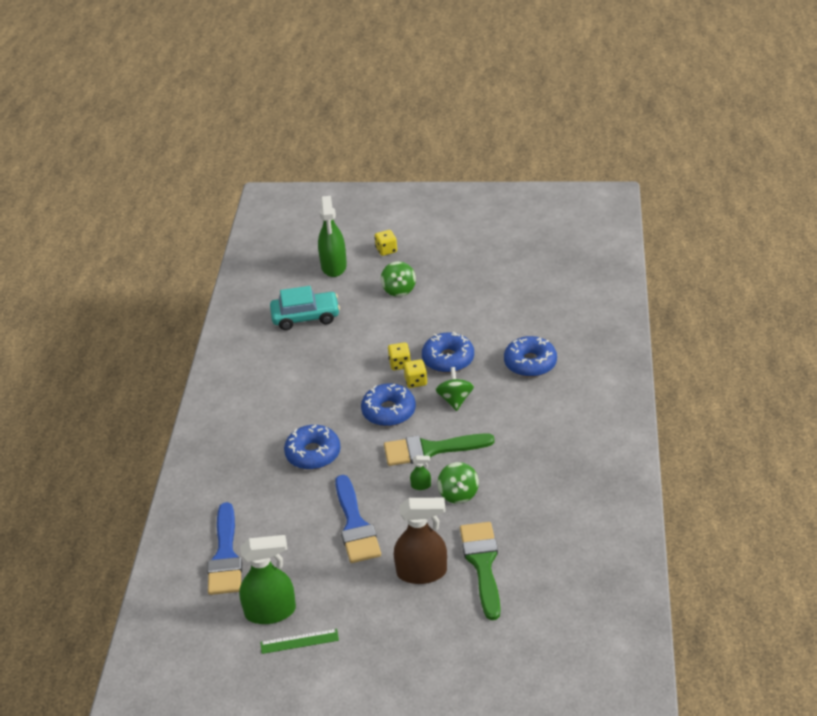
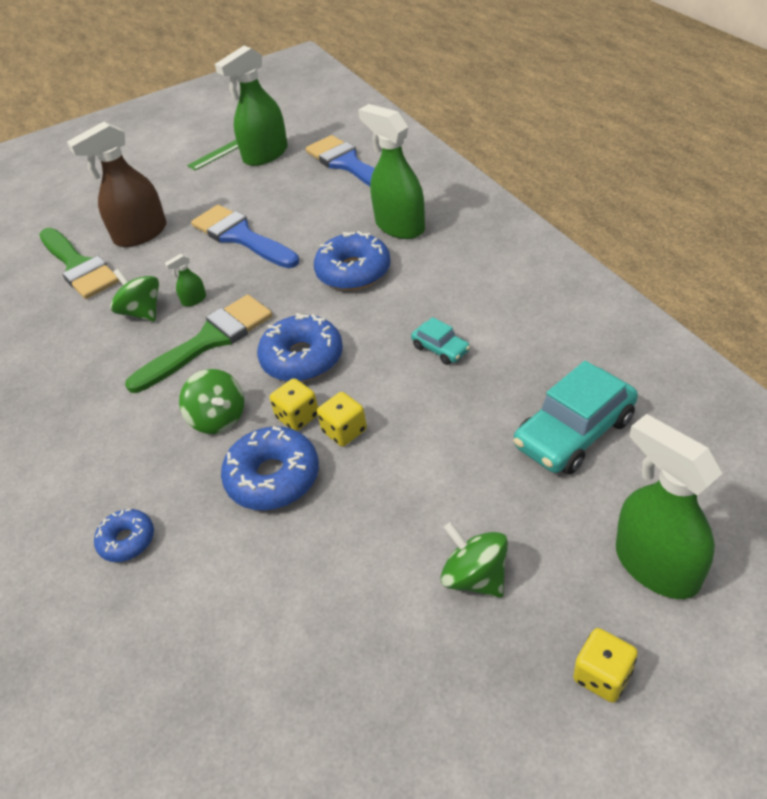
camera: 150 degrees right, 5 degrees up
(253, 473) = (399, 226): none -> green spray bottle
(317, 381) = (440, 349): none -> turquoise car
(530, 363) = (127, 540): blue donut -> blue donut, size x0.58

